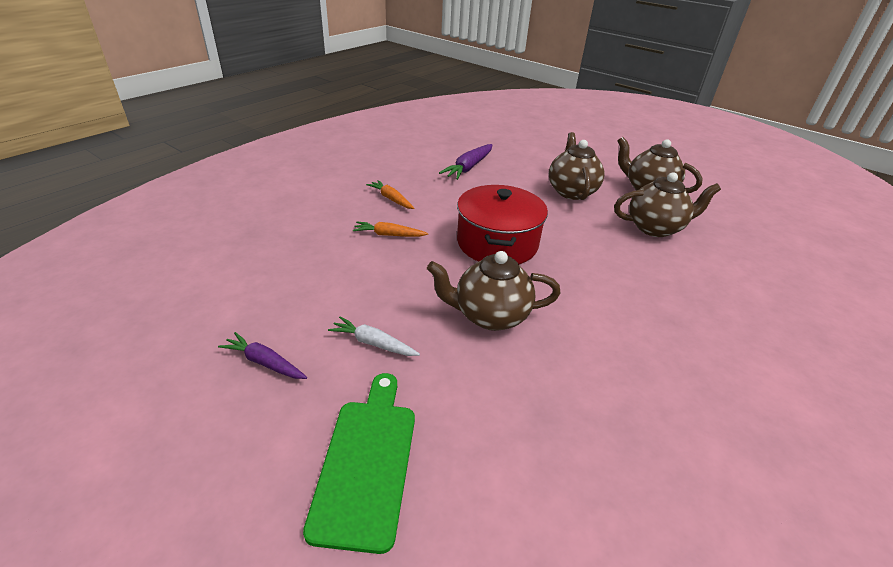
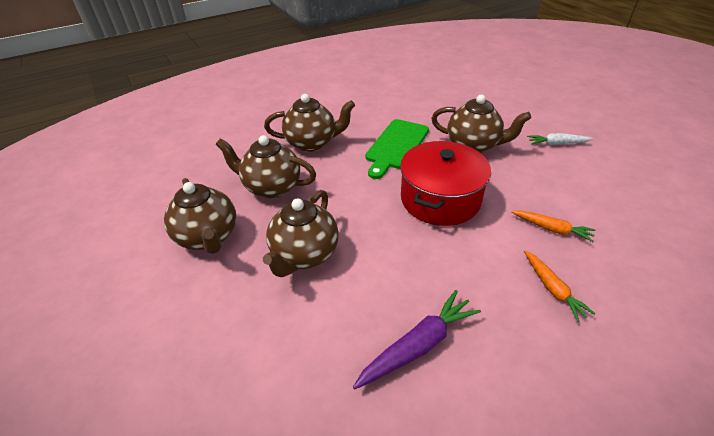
camera: 155 degrees left, 5 degrees up
(265, 362) = (627, 145): purple carrot -> none
(367, 462) = (554, 103): green cutting board -> green cutting board (396, 146)
(373, 343) = (557, 143): white carrot -> white carrot turned 135 degrees clockwise
(682, 280) = (312, 143): none -> brown teapot

